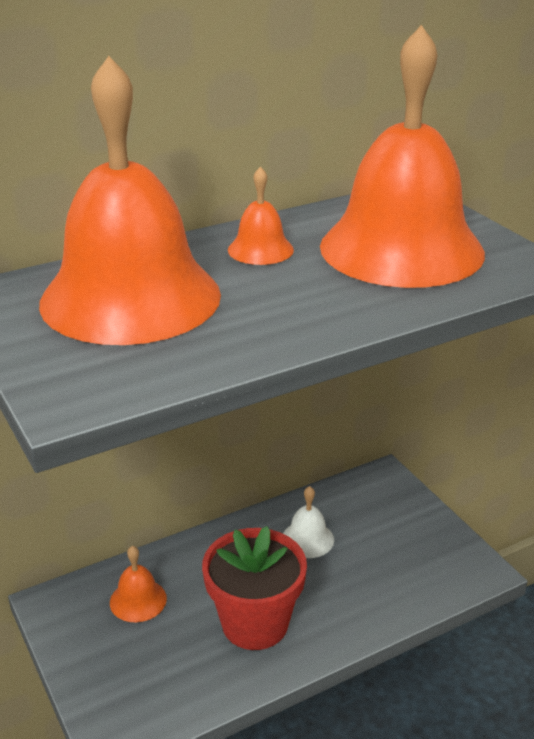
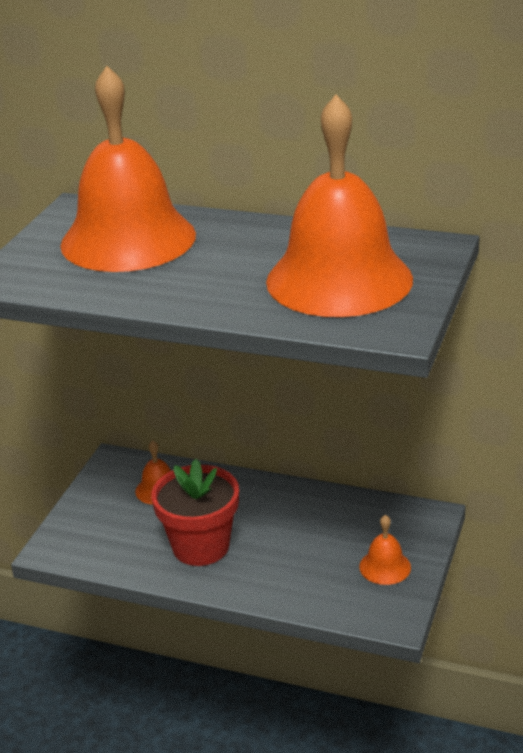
camera: 50 degrees right, 0 degrees up
(260, 249) = (254, 241): orange bell -> orange bell (385, 567)
(307, 539) = (309, 521): white bell -> none

